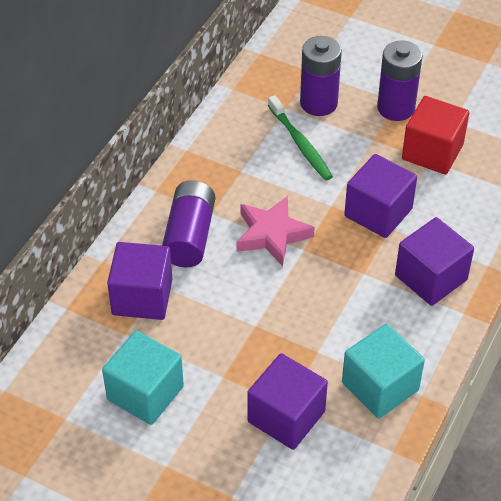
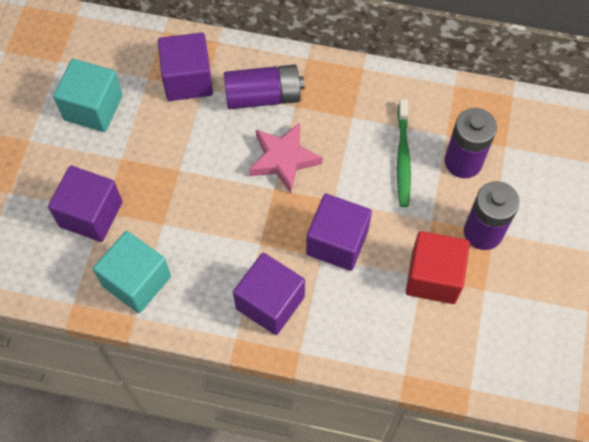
camera: 75 degrees right, 15 degrees up
(300, 144) = (402, 158): green toothbrush -> green toothbrush turned 45 degrees counterclockwise

